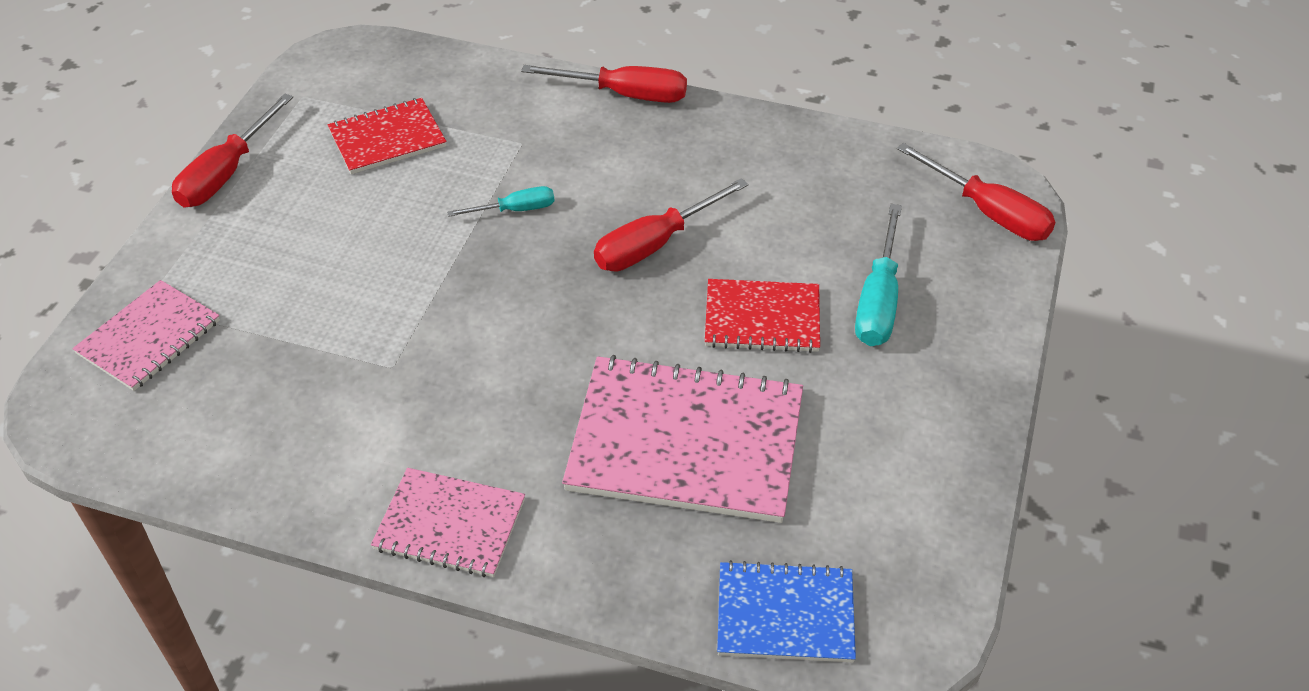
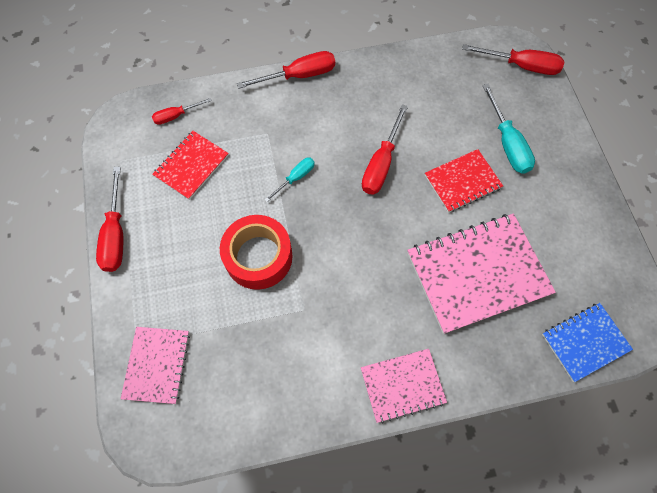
camera: 30 degrees left, 20 degrees up
(384, 278) = (258, 257): none -> red tape
(416, 76) = (176, 116): none -> red screwdriver

